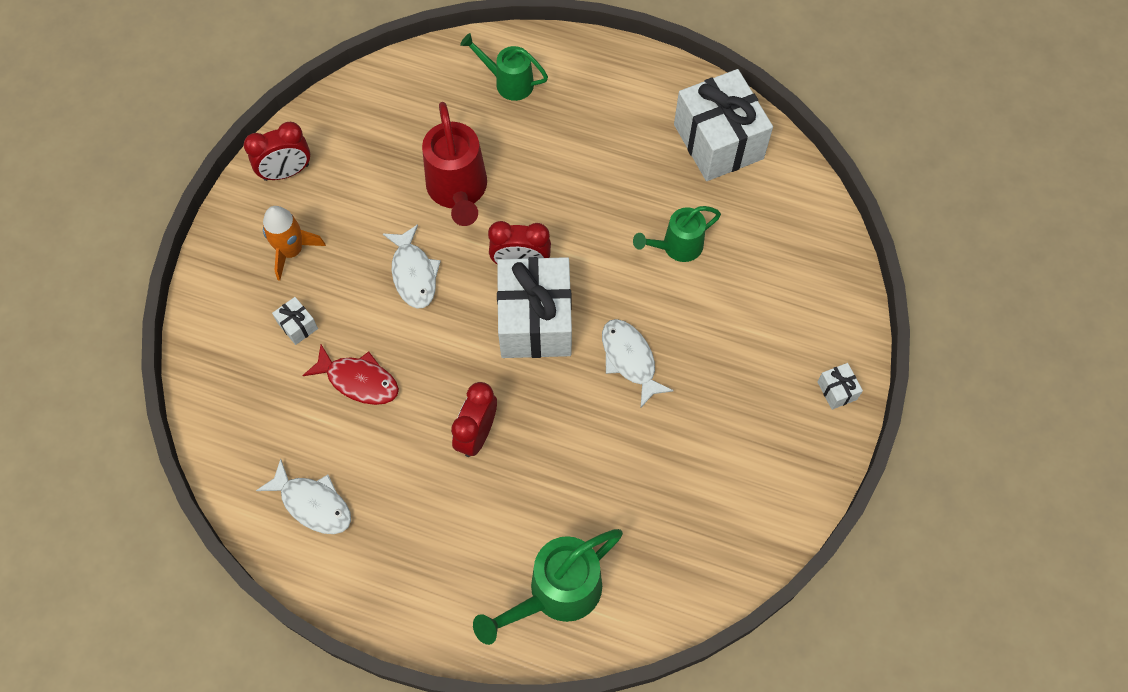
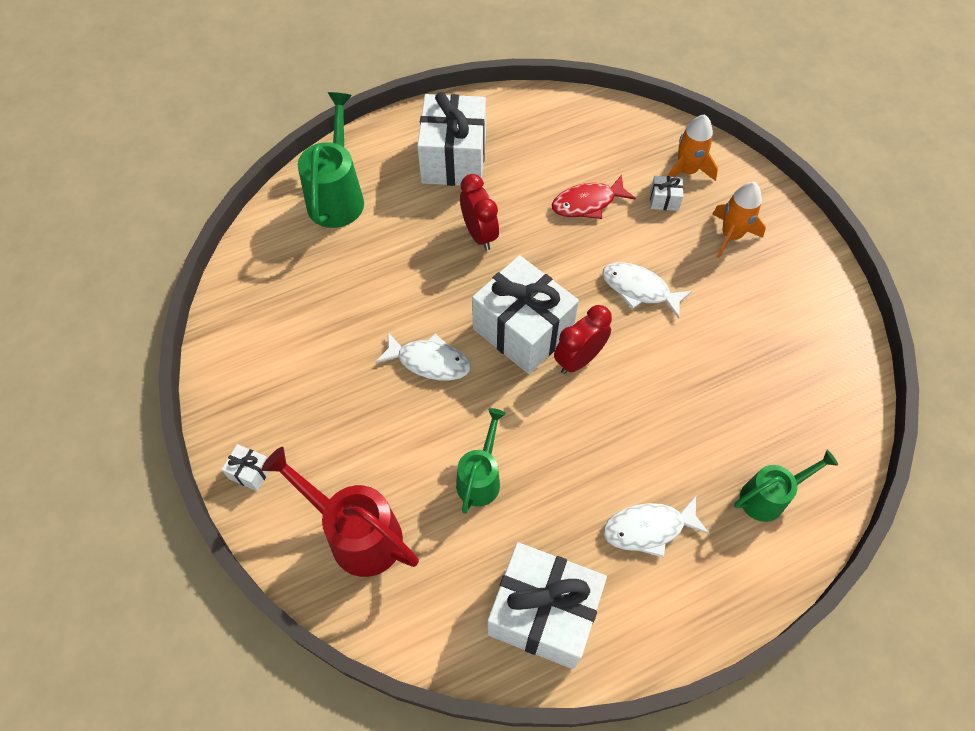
camera: 135 degrees right, 5 degrees down
(245, 334) = (686, 171): none -> orange rocket
(286, 172) = (810, 278): red clock -> none
(313, 503) = (529, 129): white fish -> white fish (648, 528)
(414, 535) = (454, 159): none -> white gift
(458, 191) = (686, 371): red watering can -> red watering can (357, 534)

